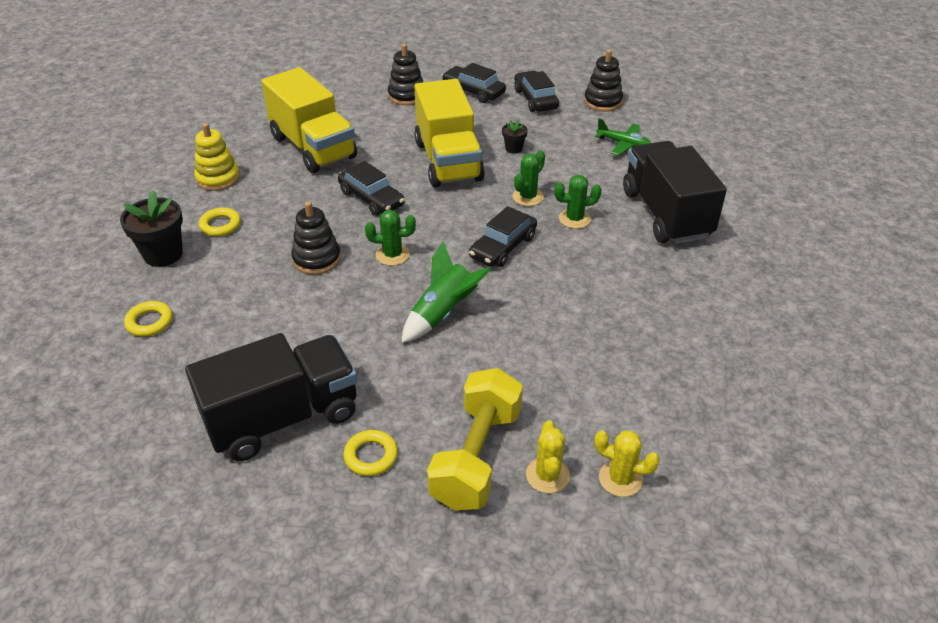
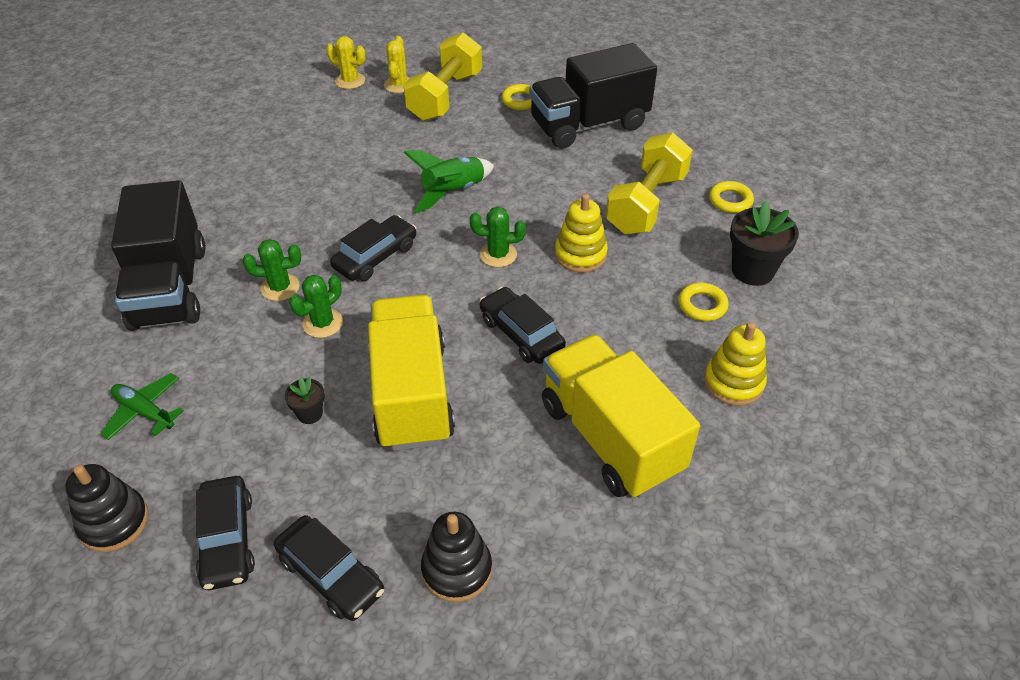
camera: 175 degrees left, 5 degrees up
(240, 313) = (646, 203): none -> yellow dumbbell
(316, 259) = (580, 255): black stacking toy -> yellow stacking toy

